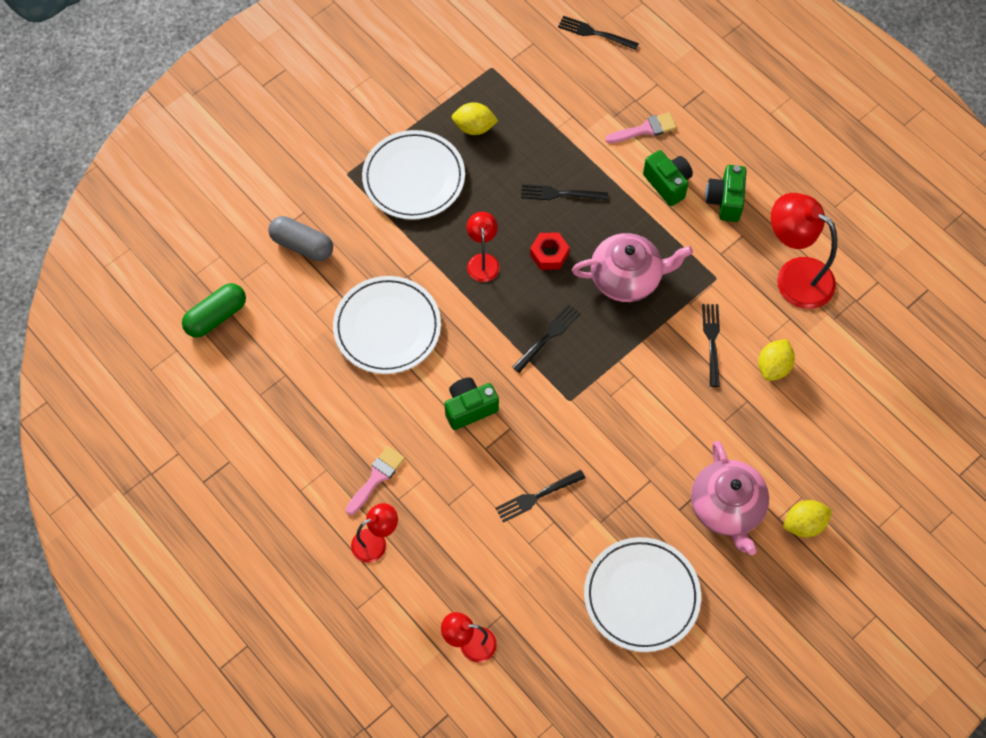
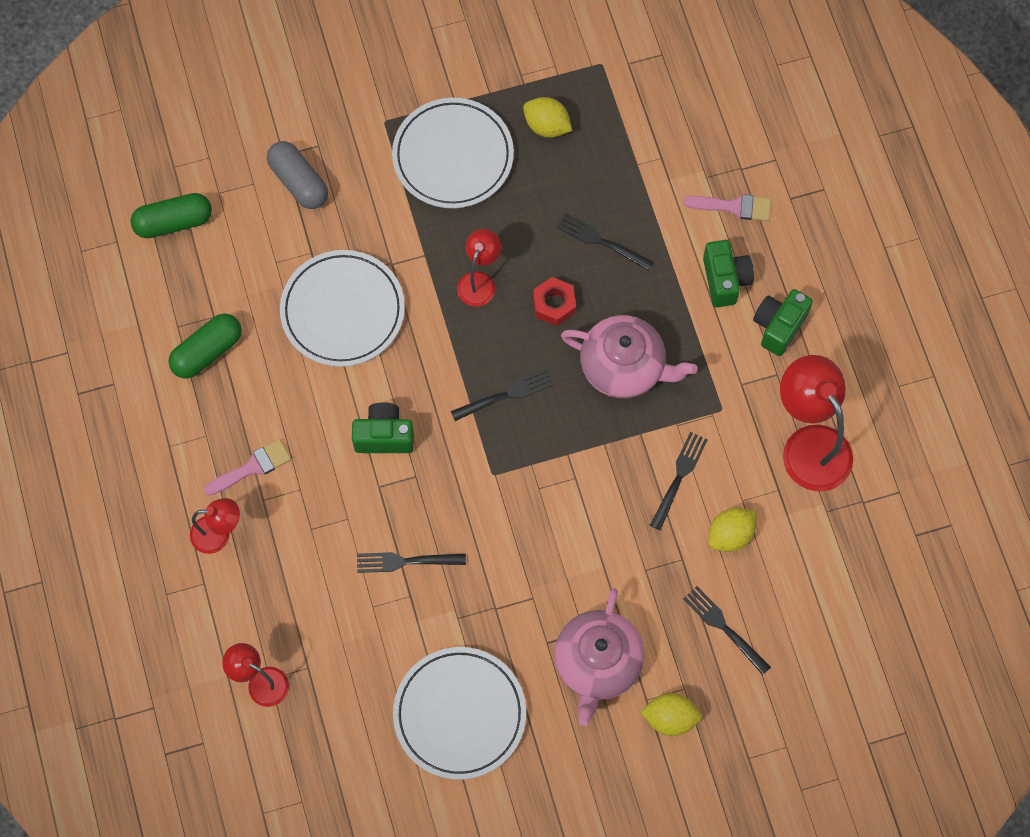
camera: 25 degrees right, 5 degrees up
(294, 404) = (207, 351): none -> green capsule
(595, 33) = (737, 71): black fork -> black fork (724, 628)

